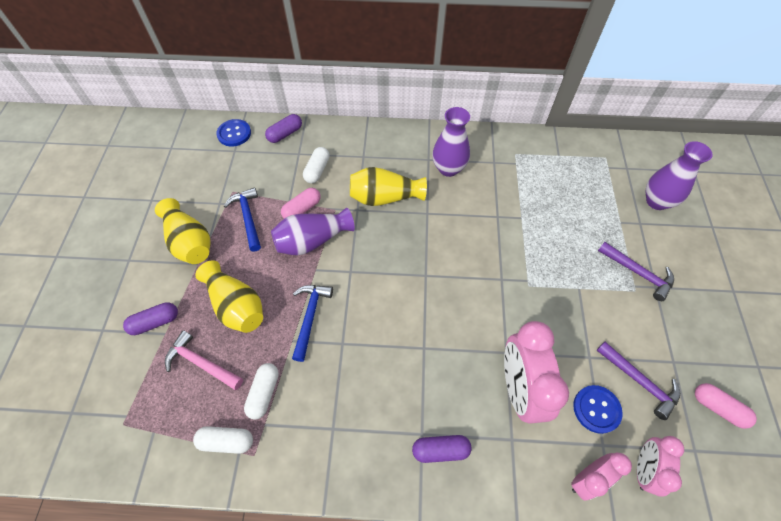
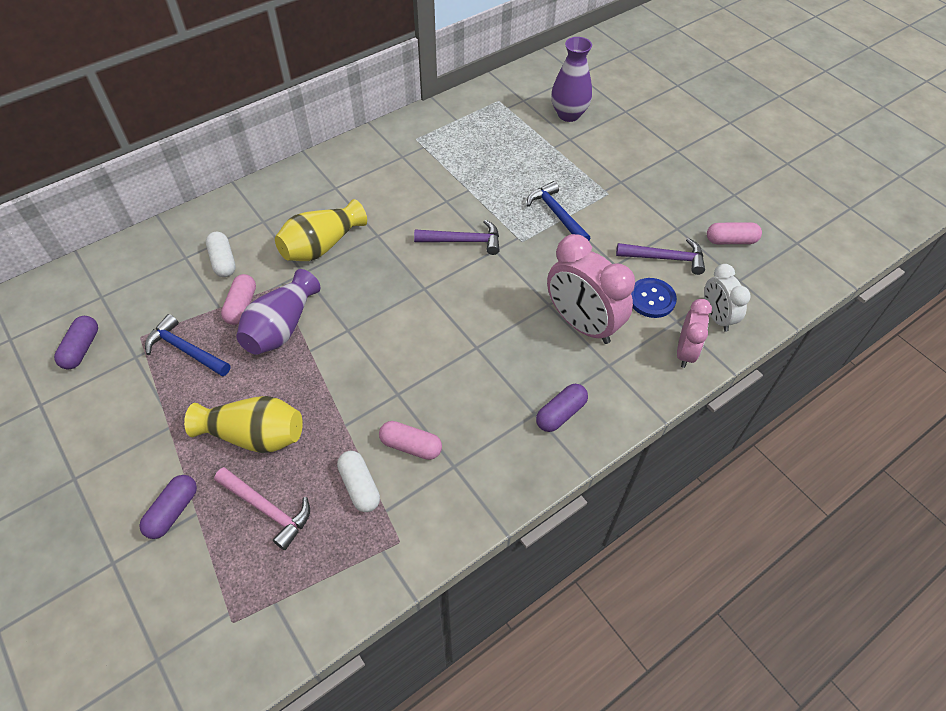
camera: 40 degrees left, 5 degrees down
(190, 242) = (137, 414): yellow vase -> none
(202, 363) = (267, 509): pink hammer -> pink hammer turned 135 degrees counterclockwise
(226, 441) = (361, 551): white capsule -> none
(234, 134) = (83, 280): blue button -> none
(285, 134) = (149, 247): purple capsule -> purple capsule (81, 349)
(310, 317) = (344, 394): blue hammer -> blue hammer (557, 214)
(318, 390) = (411, 446): none -> pink capsule
(448, 168) = (363, 185): purple vase -> none
(637, 273) = (599, 178): purple hammer -> purple hammer (463, 241)
(643, 469) = (716, 317): pink clock -> white clock

